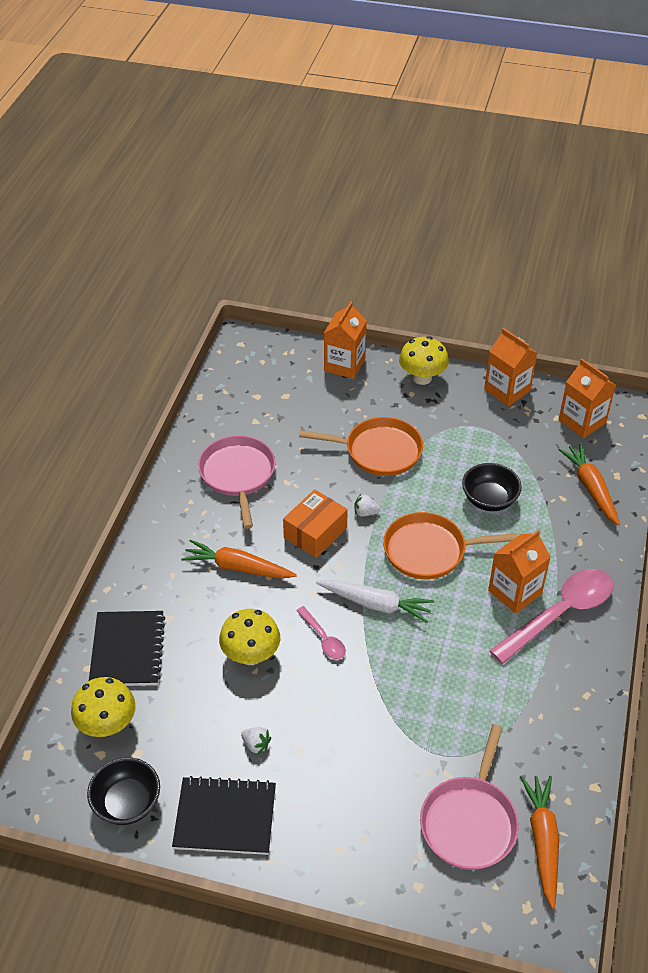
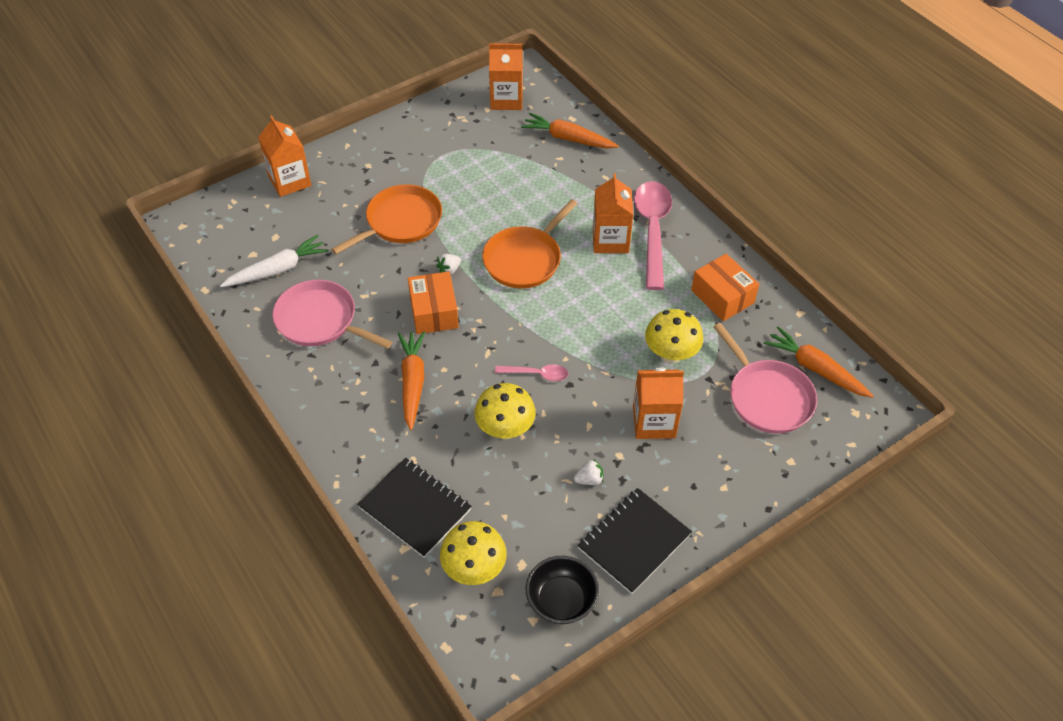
camera: 50 degrees left, 5 degrees up
(237, 567) = (412, 382): orange carrot -> orange carrot turned 120 degrees clockwise
(376, 604) = (539, 322): white carrot -> white carrot (278, 269)
(422, 378) = (360, 148): yellow mushroom -> yellow mushroom (671, 354)
(489, 500) = (517, 195): black bowl -> none
(507, 390) = (431, 114): orange carton -> orange carton (654, 422)
(545, 713) = (722, 297): none -> orange box

